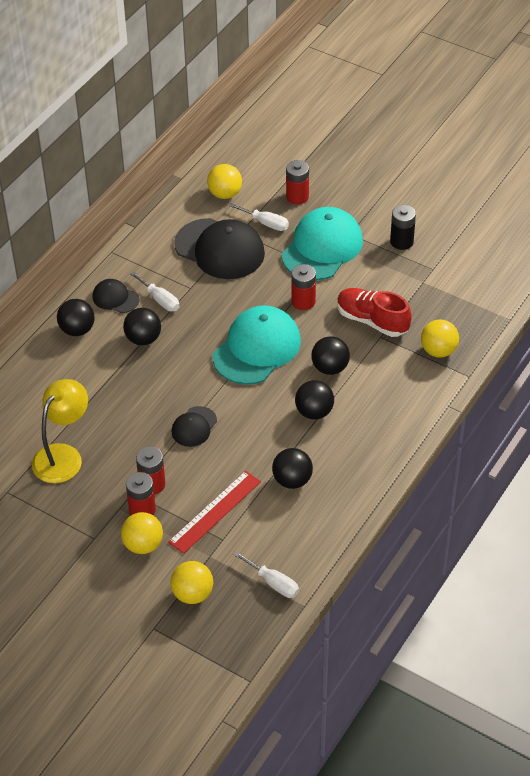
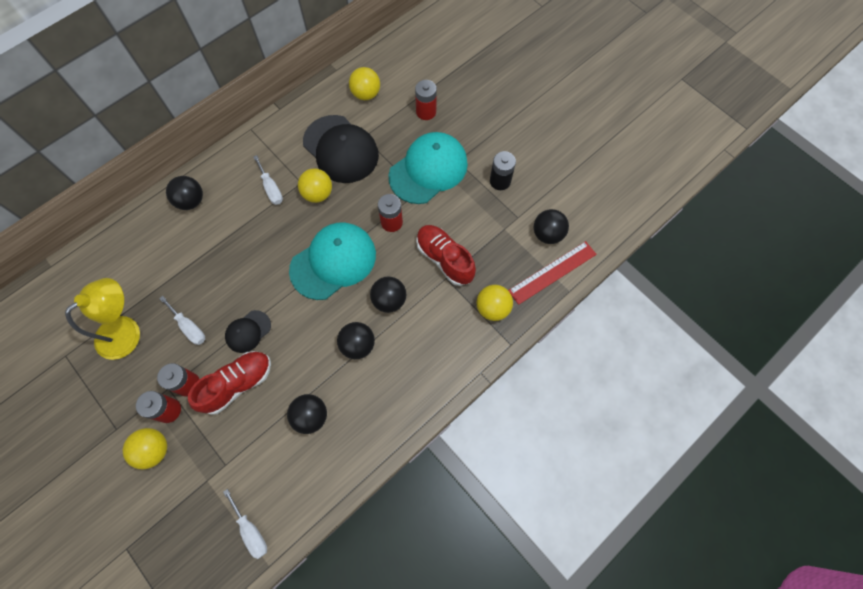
camera: 15 degrees right, 20 degrees up
(115, 298) = (235, 177): black cap -> none
(143, 339) = (241, 225): black ball -> black ball (547, 234)
(192, 594) = (175, 520): yellow ball -> yellow ball (318, 194)
(204, 472) = (237, 384): none -> red shoe
(215, 512) = (230, 431): red ruler -> red ruler (552, 272)
(266, 223) = (389, 132): white screwdriver -> white screwdriver (189, 327)

